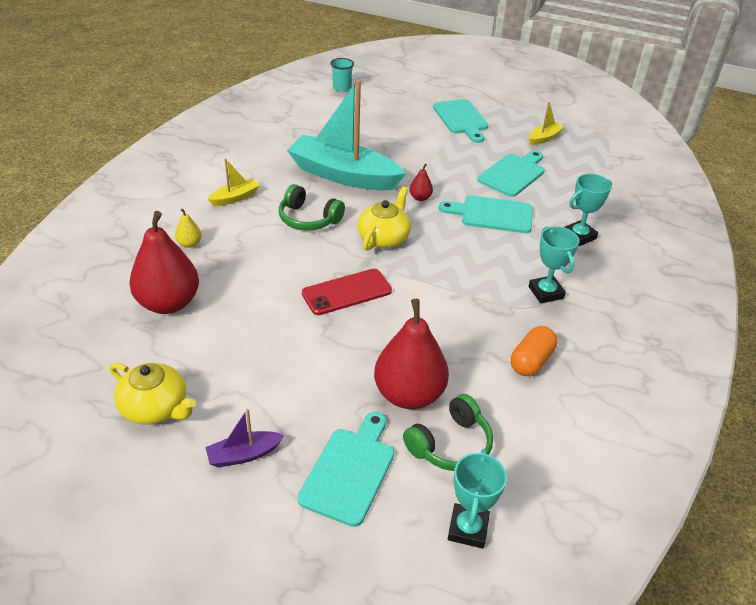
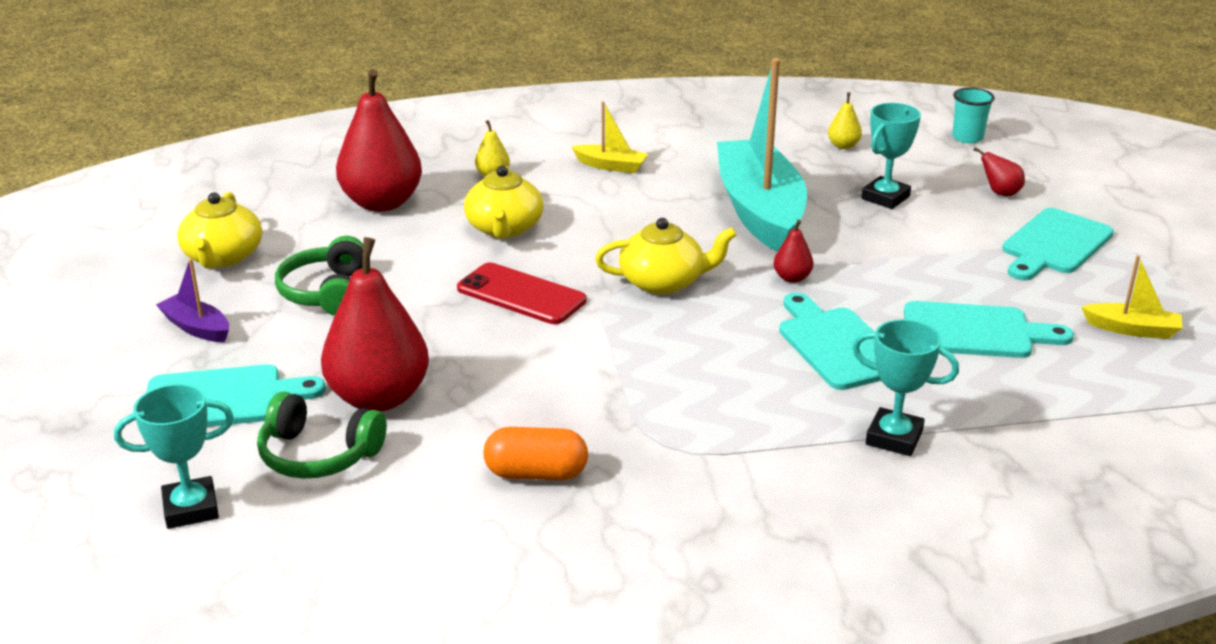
camera: 60 degrees right, 10 degrees down
(263, 267) = (504, 228): none -> yellow teapot
(307, 121) = (843, 146): none -> yellow pear
(308, 219) = (632, 222): green headphones -> green headphones (327, 292)
(403, 107) = (1000, 193): none -> red pear
(546, 292) = (706, 445): turquoise trophy -> turquoise trophy (885, 198)

